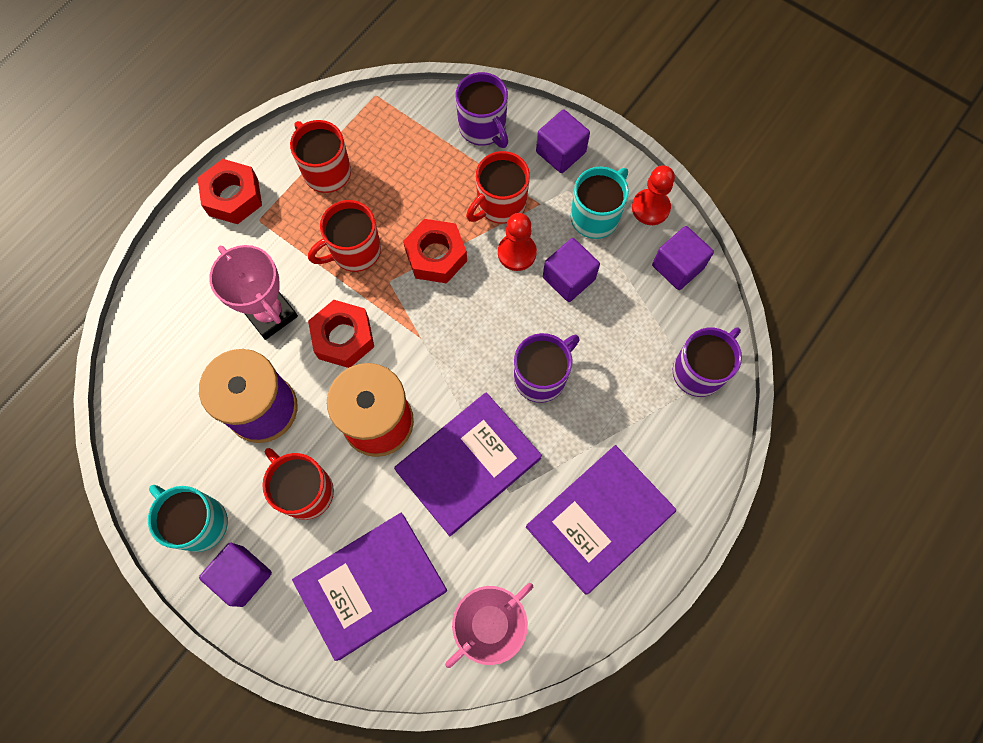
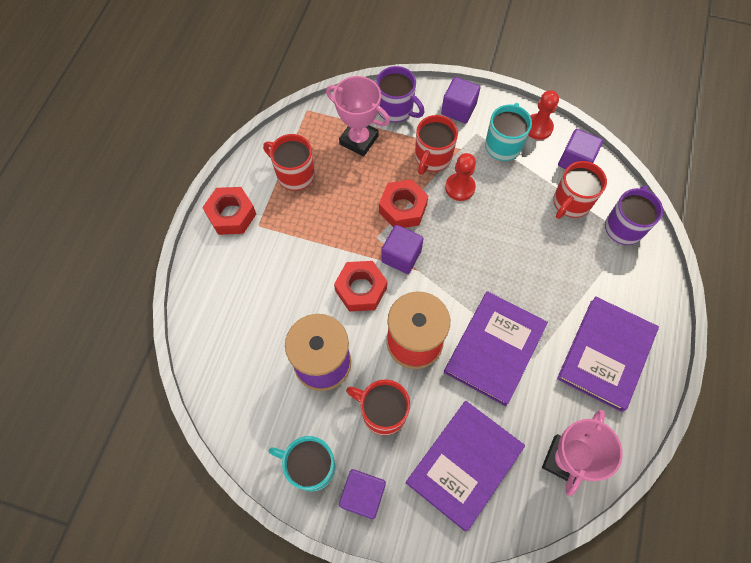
camera: 20 degrees left, 5 degrees down
(270, 314) = (297, 290): pink trophy -> pink trophy (359, 140)
(354, 251) = (341, 224): red mug -> red mug (571, 203)
(541, 377) = (517, 268): purple mug -> none
(568, 278) = (504, 193): purple cube -> purple cube (401, 256)

